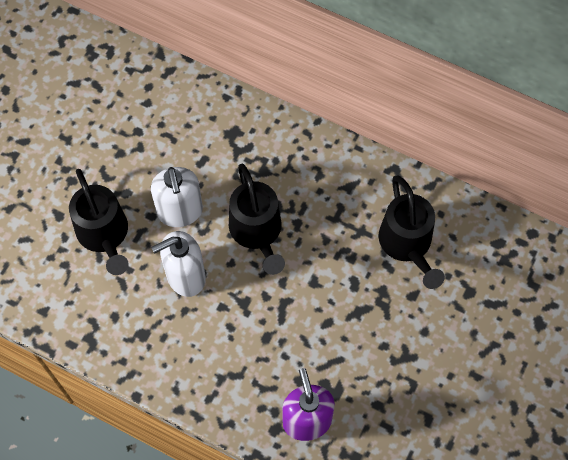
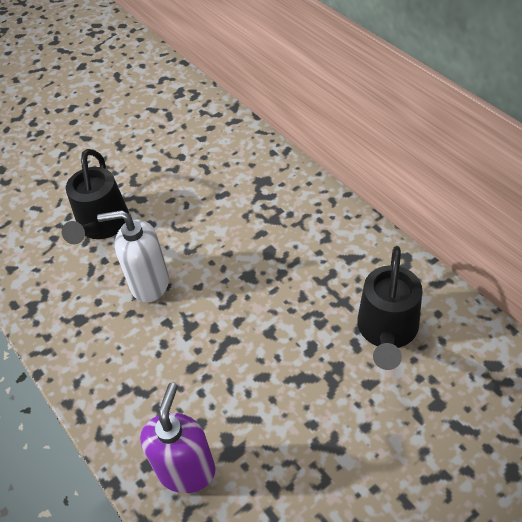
camera: 30 degrees right, 15 degrees down
(180, 212) = (178, 228): white soap dispenser -> none
(257, 233) = (238, 269): black watering can -> none

